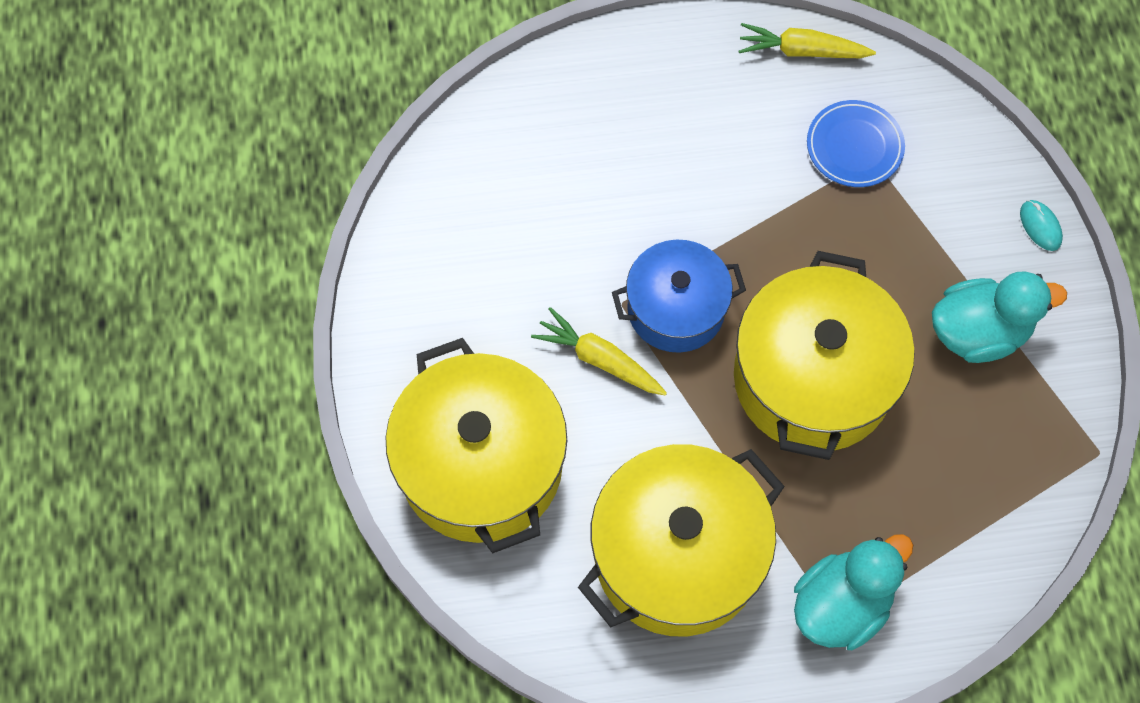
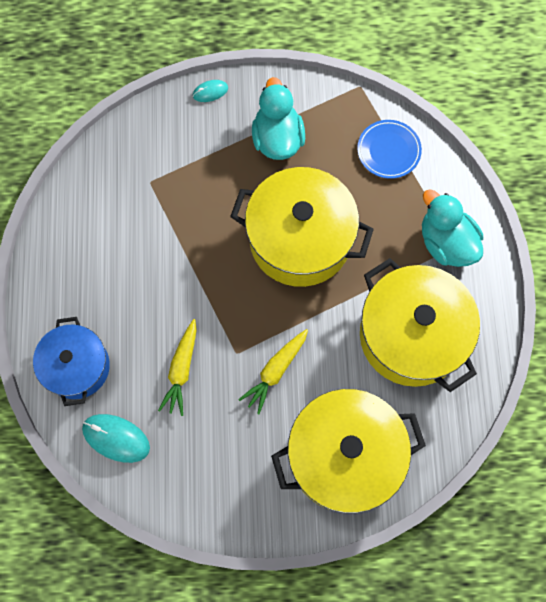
camera: 85 degrees left, 5 degrees up
(484, 160) = (116, 438): none -> turquoise mouse
(676, 309) = (244, 318): blue pot -> blue pot (77, 367)
(802, 51) = (61, 214): yellow carrot -> yellow carrot (181, 370)
(854, 147) = (139, 191): blue plate -> blue plate (388, 151)

